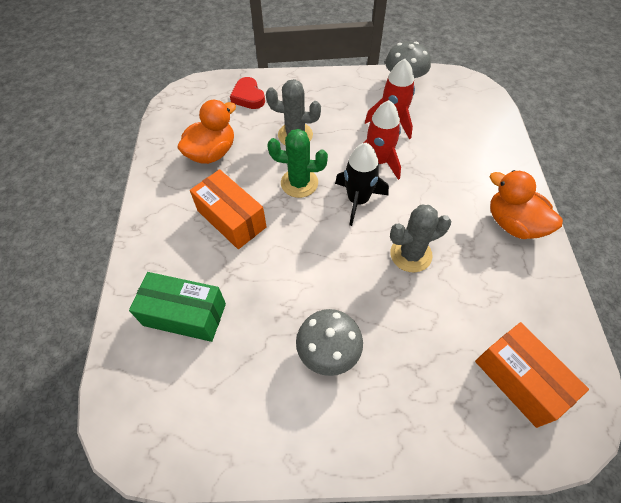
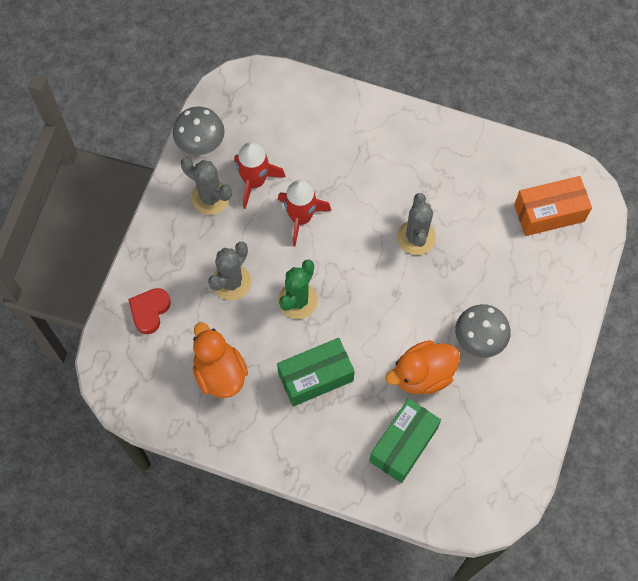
camera: 70 degrees left, 10 degrees up
(231, 219) = (315, 377): orange box -> green box
(248, 97) = (149, 311): red heart -> red heart turned 120 degrees clockwise
(358, 200) = (340, 256): black rocket -> none
(361, 100) = (210, 197): none -> grey cactus
(513, 224) = (418, 141): orange duck -> orange duck (422, 375)

